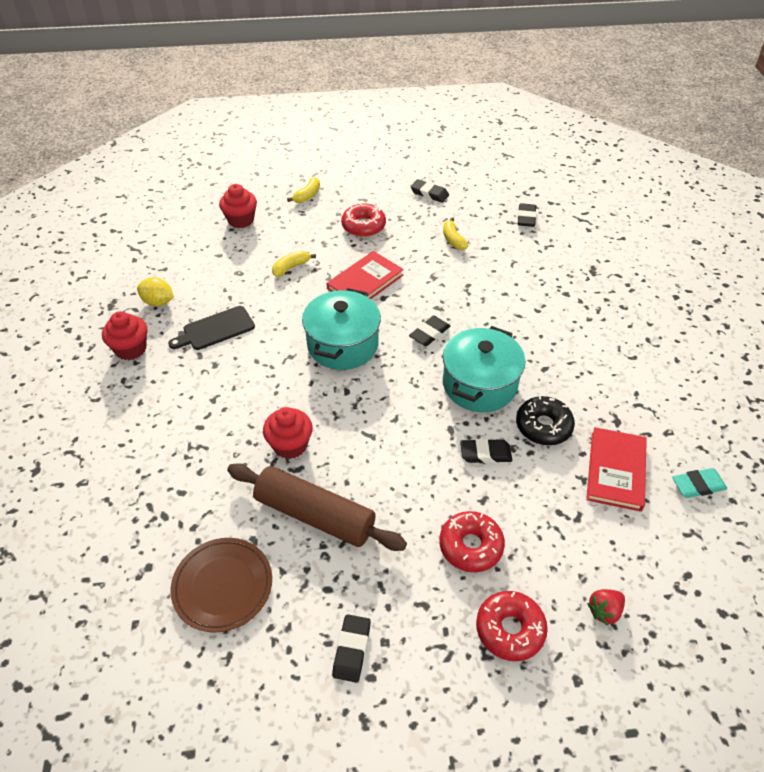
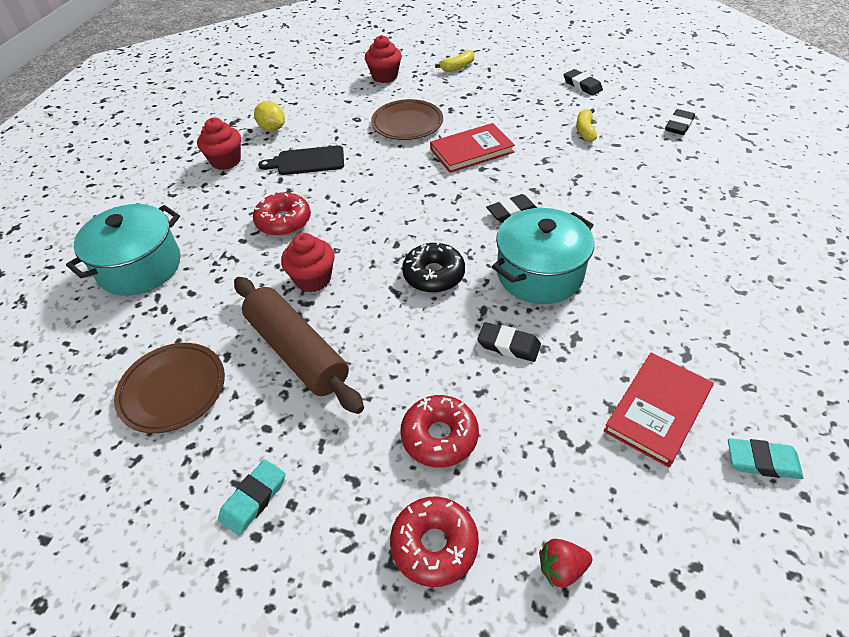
camera: 25 degrees right, 0 degrees up
(291, 267) = (407, 124): yellow banana -> brown plate
(342, 345) = (417, 201): turquoise pot -> turquoise pot (140, 267)
(352, 649) = (254, 499): black eraser -> turquoise eraser
(363, 226) = (498, 102): red donut -> red donut (283, 221)
(543, 426) = (591, 336): black donut -> black donut (434, 275)

